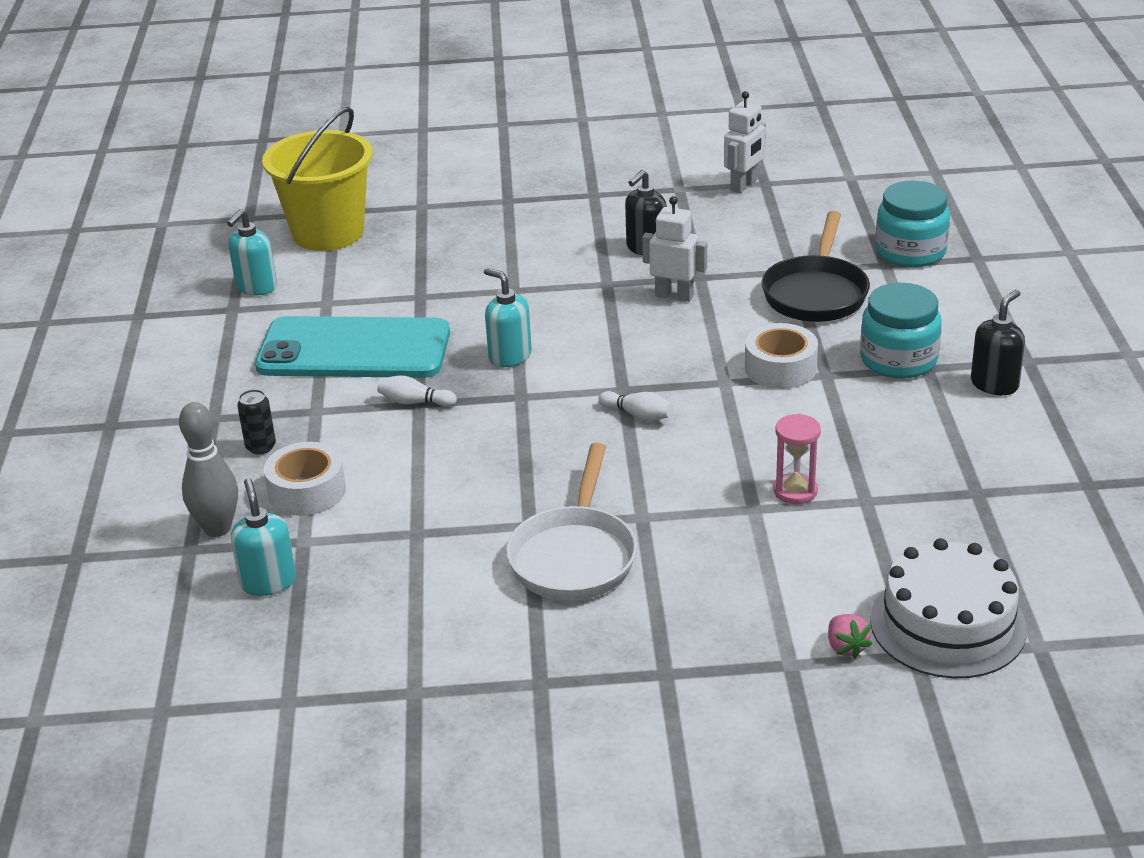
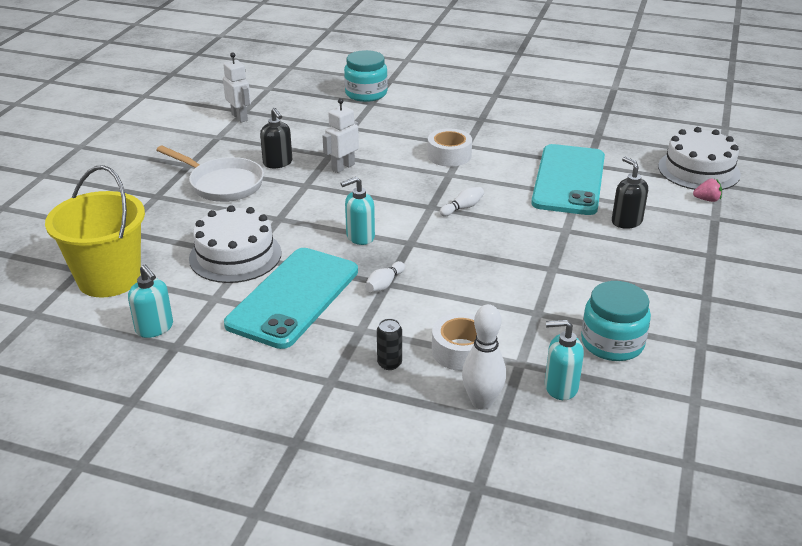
camera: 70 degrees left, 0 degrees up
(217, 528) = (482, 402): grey bowling pin -> white bowling pin
(415, 288) = (235, 255): none -> white cake
(574, 556) = (592, 260): white pan -> white pan (222, 184)
(795, 491) = (569, 180): pink hourglass -> turquoise phone
(816, 293) = (382, 127): black pan -> none
(898, 360) = (468, 123): turquoise jar -> turquoise jar (612, 343)
(994, 384) = (509, 107): black soap dispenser -> black soap dispenser (626, 221)

